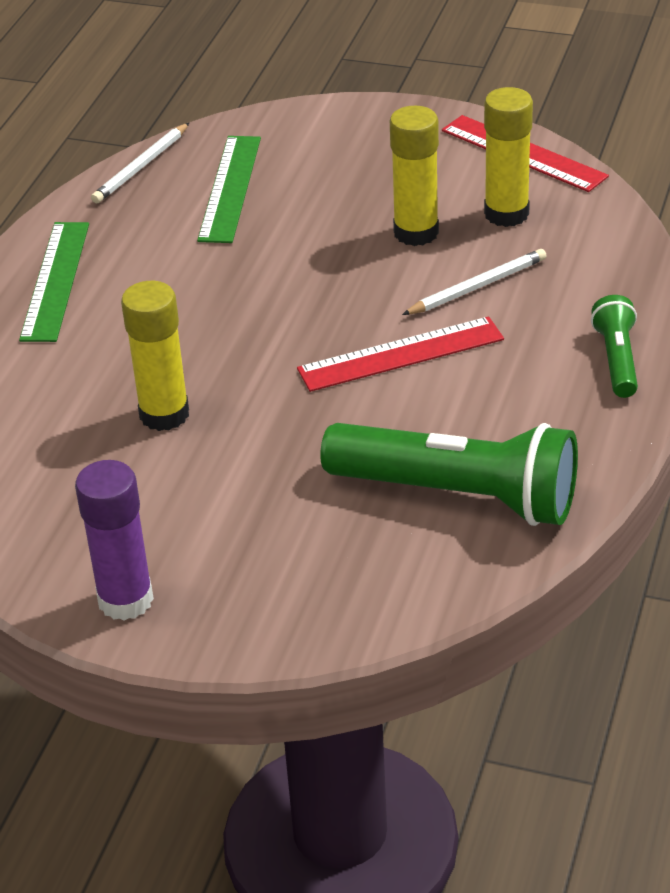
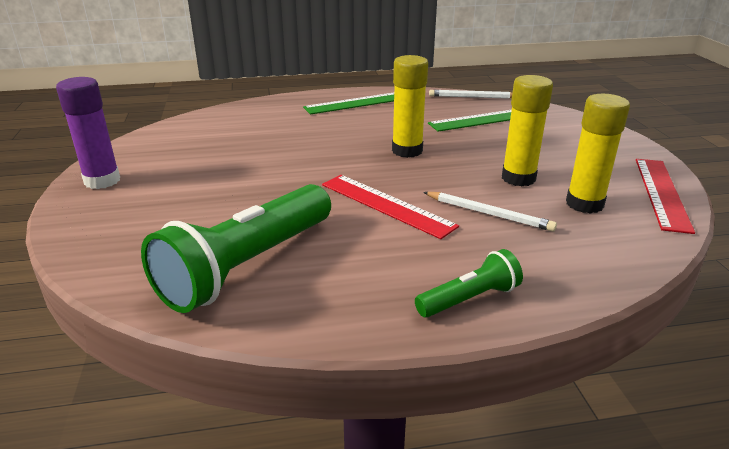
camera: 60 degrees right, 10 degrees down
(164, 414) = (270, 151): yellow glue stick -> yellow glue stick (407, 151)
(458, 495) = (247, 266): green flashlight -> green flashlight turned 45 degrees clockwise

